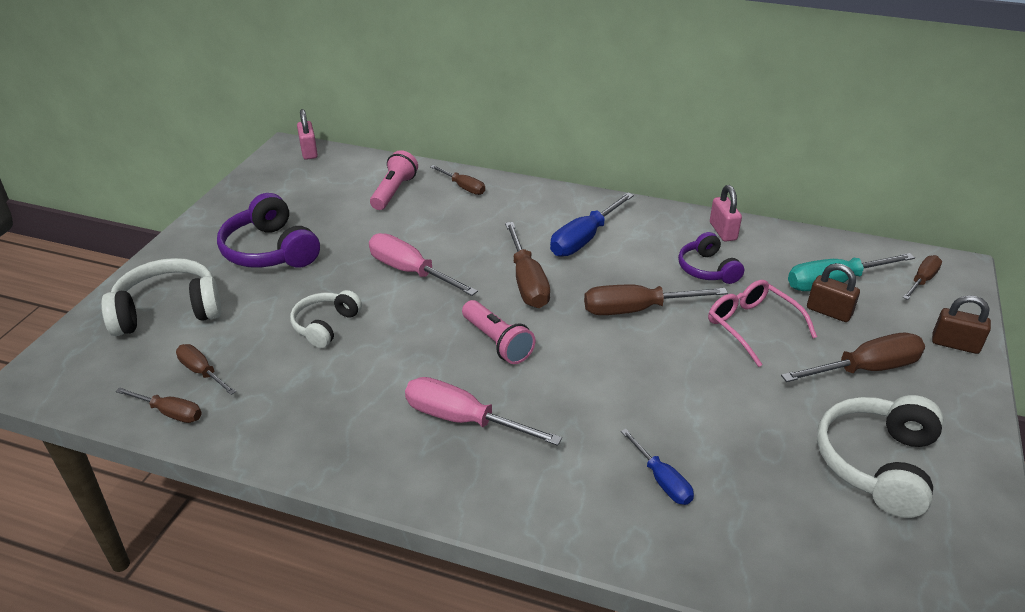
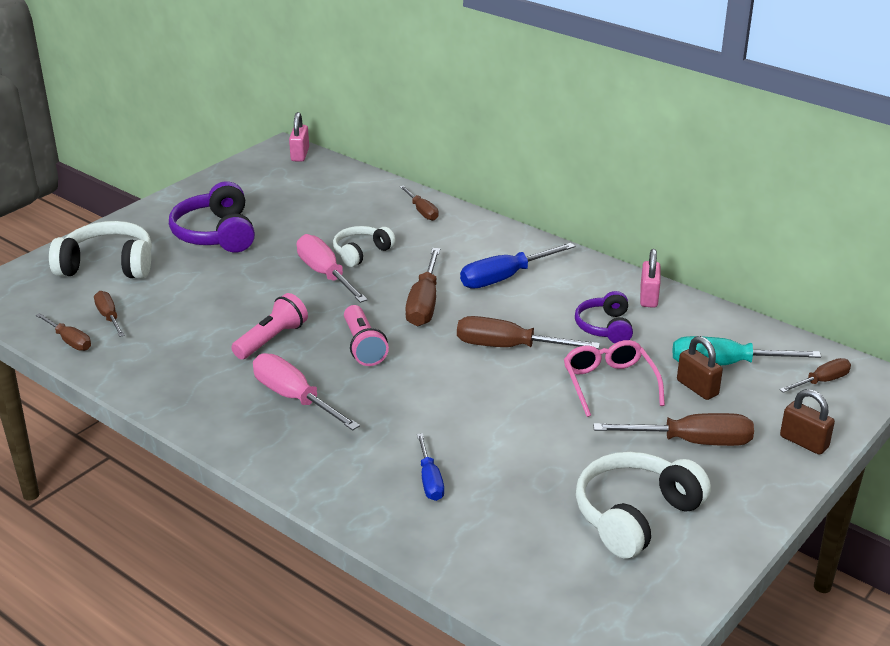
camera: 20 degrees right, 5 degrees down
(325, 325) = (227, 303): white headphones -> white headphones (361, 253)
(394, 191) = (355, 203): pink flashlight -> pink flashlight (272, 339)

